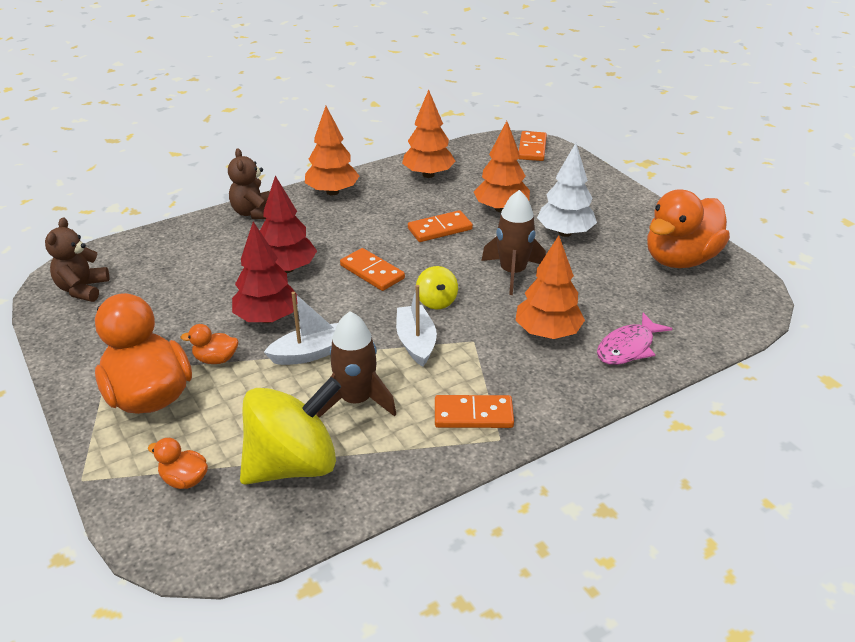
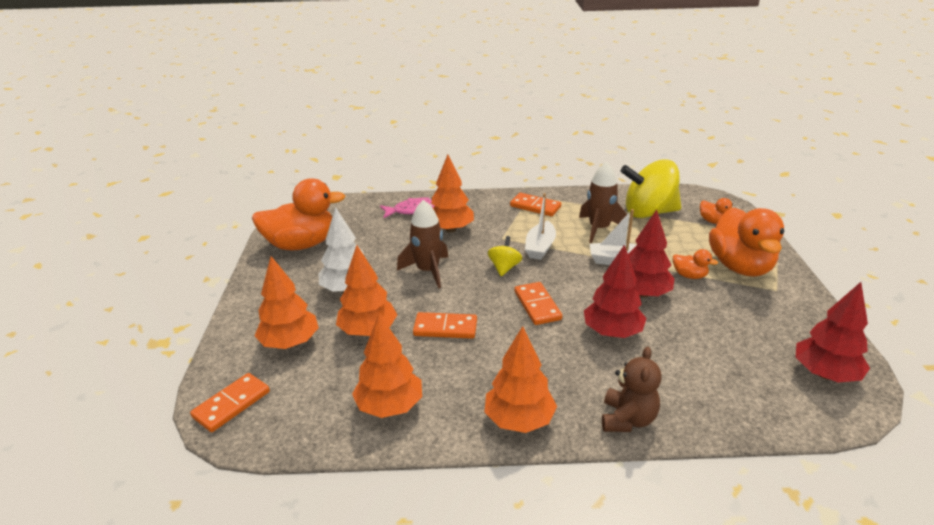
camera: 150 degrees left, 5 degrees down
(82, 289) = (825, 374): brown teddy bear -> red tree
(549, 185) = (290, 343): none -> orange tree

